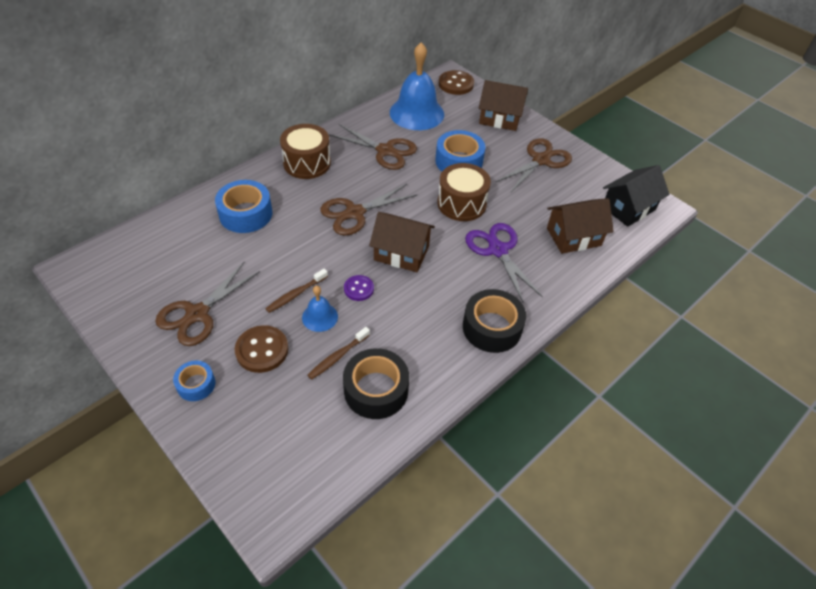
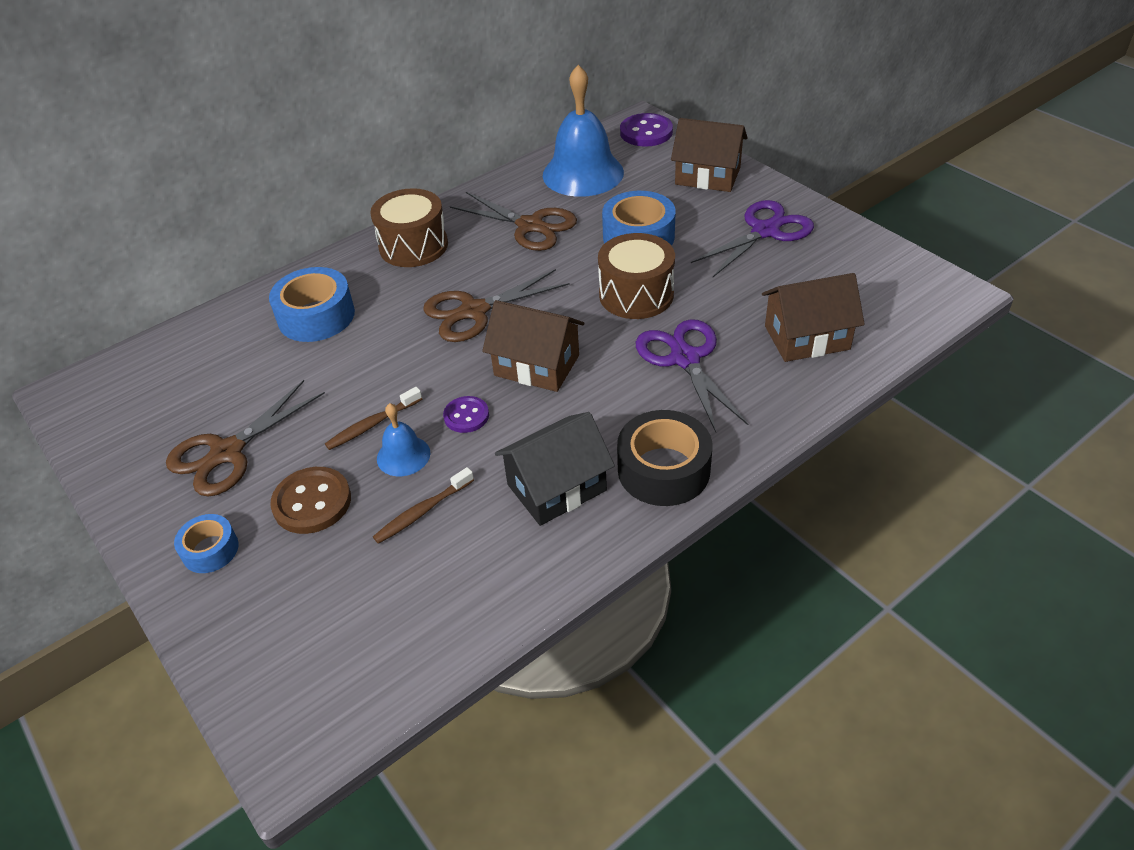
camera: 10 degrees right, 5 degrees down
(376, 390) = (473, 559): black tape -> none
(456, 84) = (646, 132): brown button -> purple button
(541, 160) = (765, 231): brown scissors -> purple scissors
(628, 208) = (899, 295): black house -> black house (556, 487)

